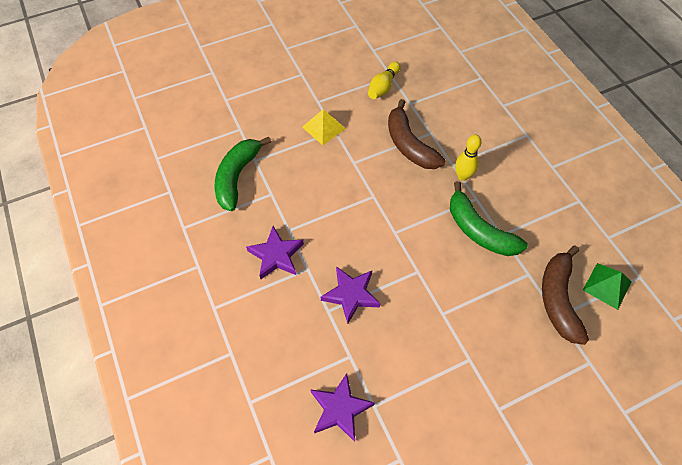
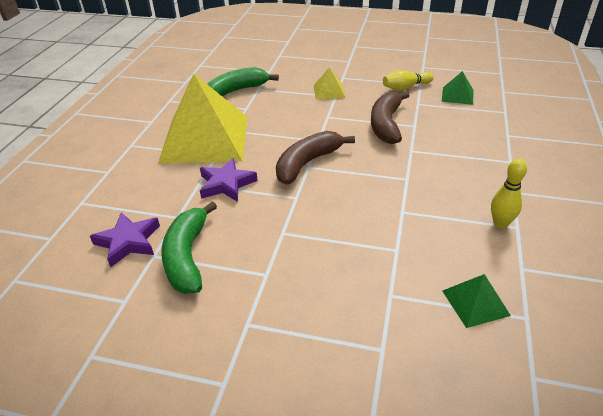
camera: 40 degrees right, 20 degrees down
(276, 255) = (205, 139): purple star -> yellow pyramid
(432, 75) = (457, 95): none -> green pyramid
(463, 176) = (411, 160): yellow bowling pin -> yellow bowling pin (500, 224)
(479, 230) = (383, 198): green banana -> green banana (187, 257)
(558, 299) = (406, 282): brown banana -> brown banana (307, 163)

